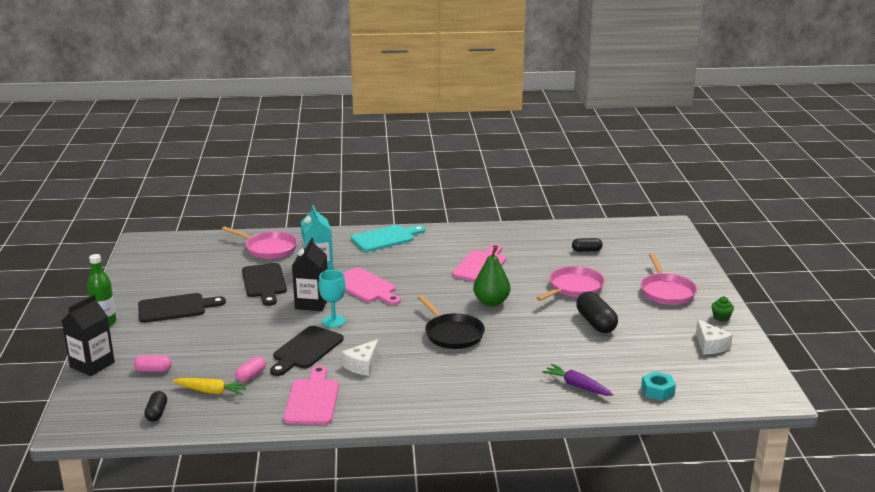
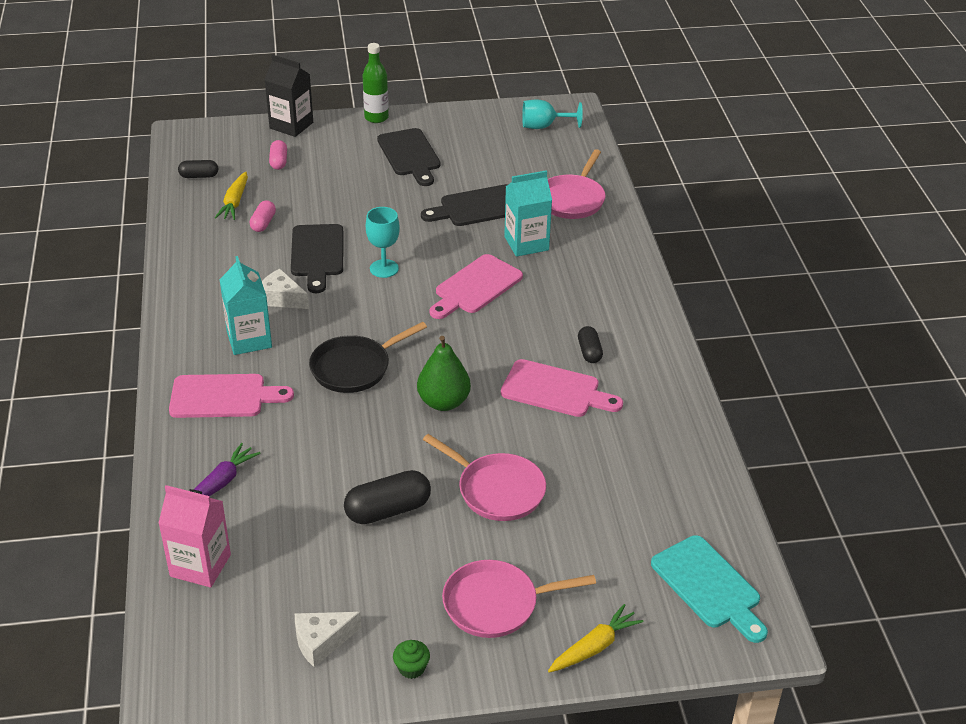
camera: 85 degrees right, 15 degrees up
(162, 253) = (544, 126): none -> turquoise goblet
(251, 376) = (263, 223): pink capsule -> pink capsule turned 75 degrees clockwise
(306, 350) = (317, 254): black cutting board -> black cutting board turned 120 degrees counterclockwise
(312, 303) = (428, 248): black carton -> none
(312, 399) = (212, 269): pink cutting board -> pink cutting board (223, 397)
(385, 238) = (626, 294): turquoise cutting board -> turquoise cutting board (709, 586)
(413, 378) = (249, 339): none -> turquoise carton
(586, 250) = (631, 511): black capsule -> black capsule (589, 352)
(657, 391) = (200, 565): turquoise nut -> pink carton
(690, 266) = (594, 647): none -> yellow carrot

